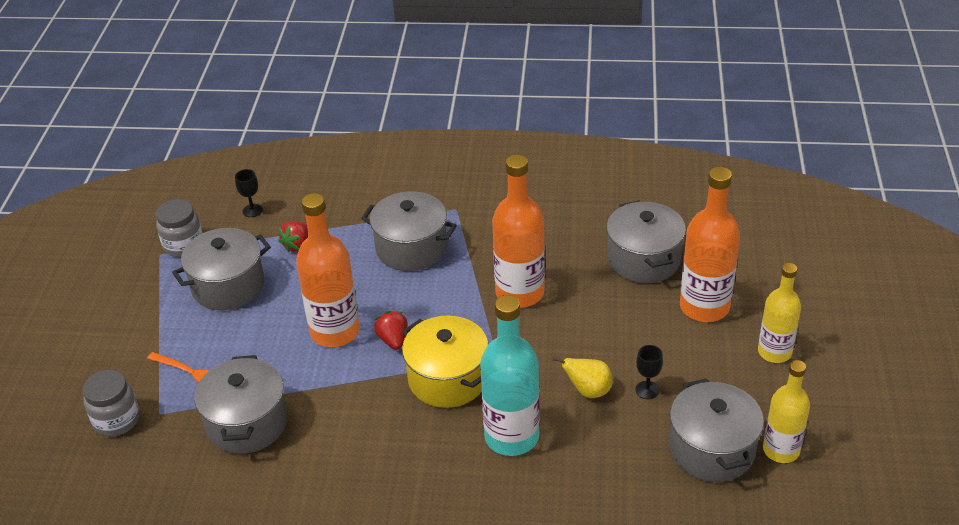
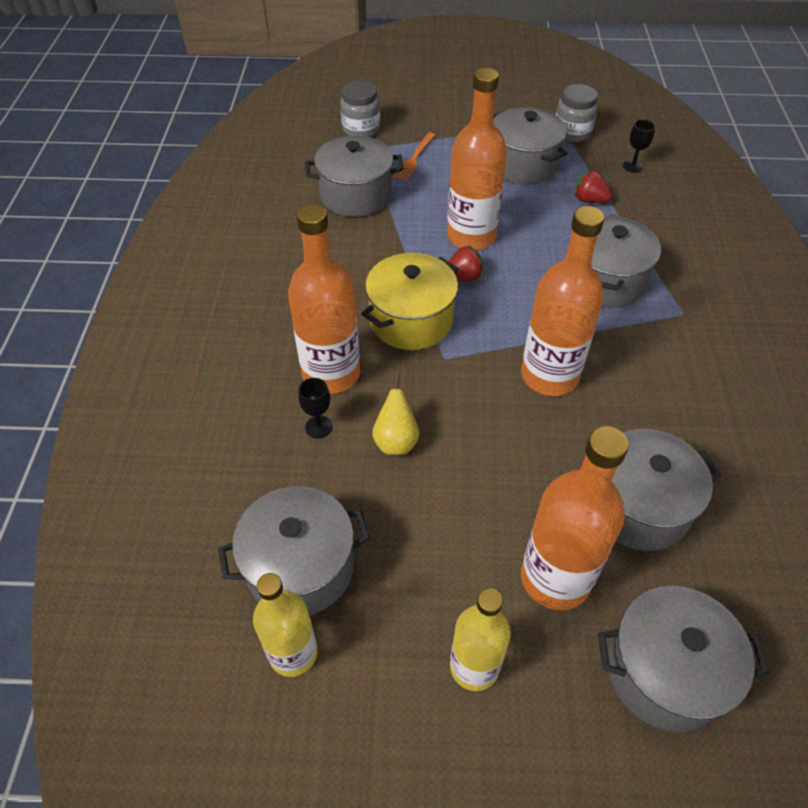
camera: 85 degrees right, 10 degrees up
(511, 436) = (331, 374): turquoise bottle -> orange bottle
(647, 390) = (398, 501): black goblet -> black goblet (319, 427)
(763, 264) = (664, 672): none -> grey pot

